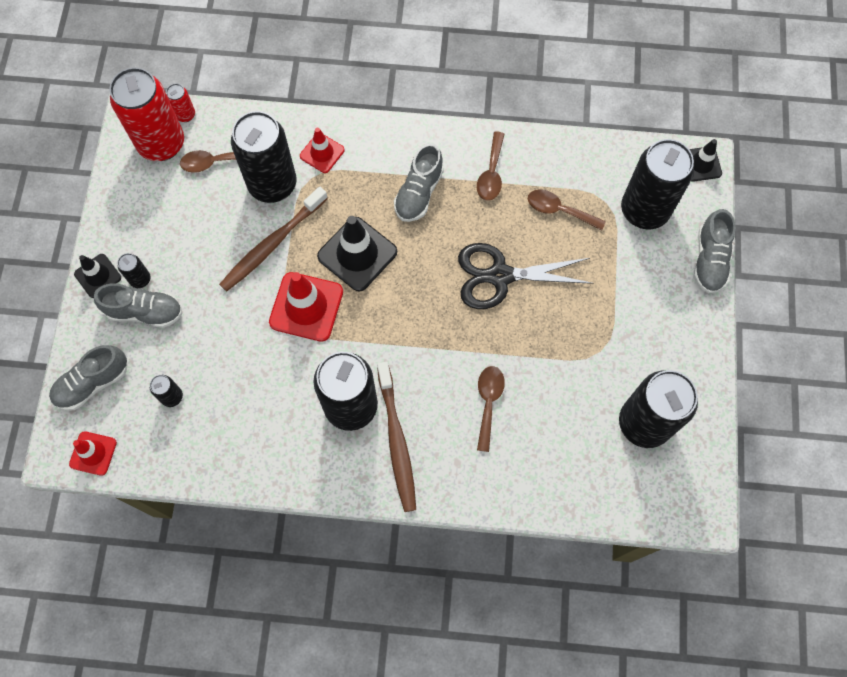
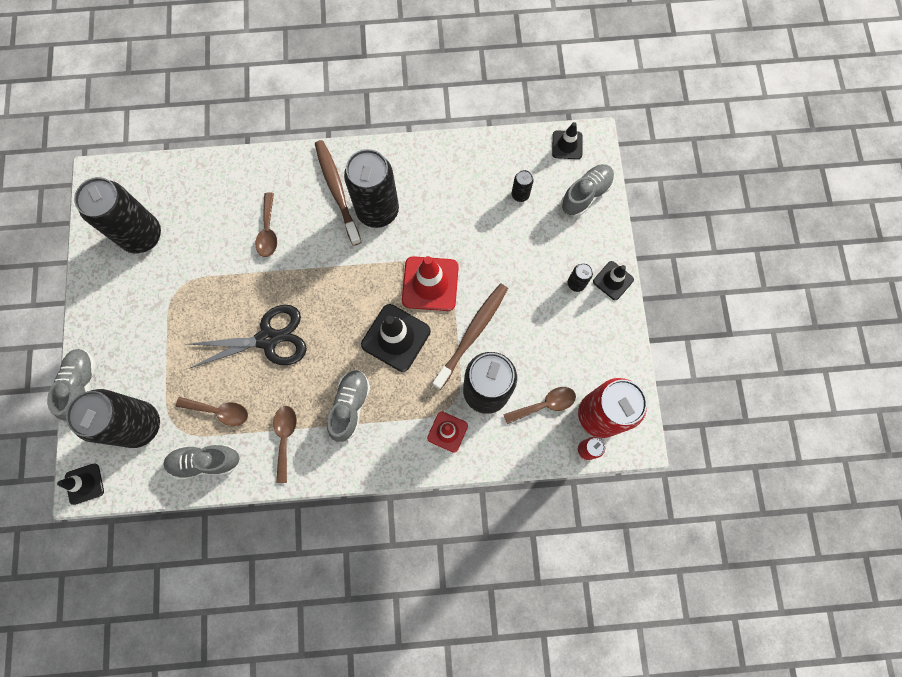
camera: 170 degrees right, 5 degrees up
(93, 453) = (567, 145): red traffic cone -> black traffic cone
(145, 312) = (563, 257): grey shoe -> grey shoe (205, 461)

